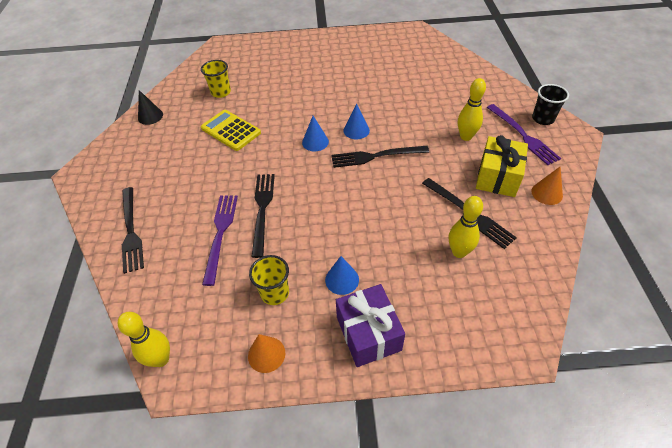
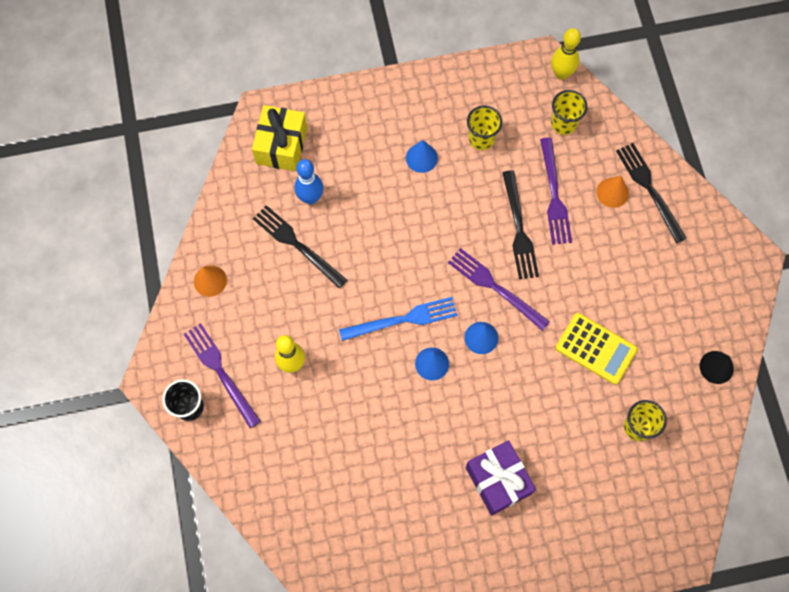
camera: 170 degrees right, 20 degrees up
(183, 300) = (563, 123): none -> yellow cup
(266, 354) = (475, 86): orange cone -> orange cone (612, 192)
(295, 171) = (495, 287): none -> purple fork
(368, 333) = (392, 111): purple gift -> purple gift (498, 480)
(376, 156) = (403, 319): black fork -> blue fork
(459, 252) = (310, 198): yellow bowling pin -> blue bowling pin
(497, 177) = (261, 299): yellow gift -> yellow gift (281, 146)

